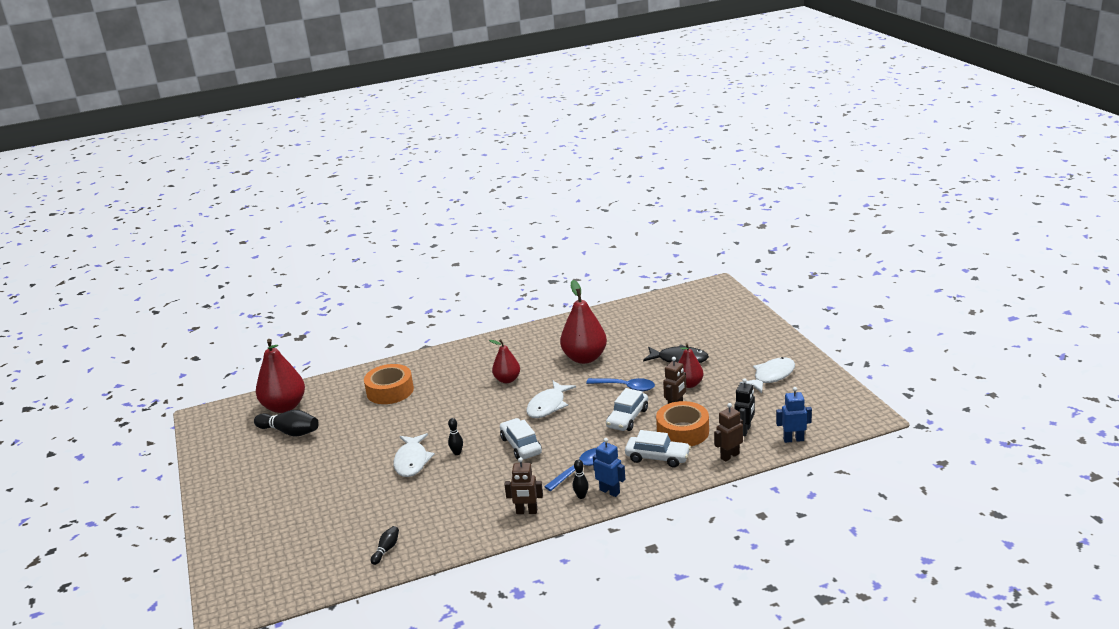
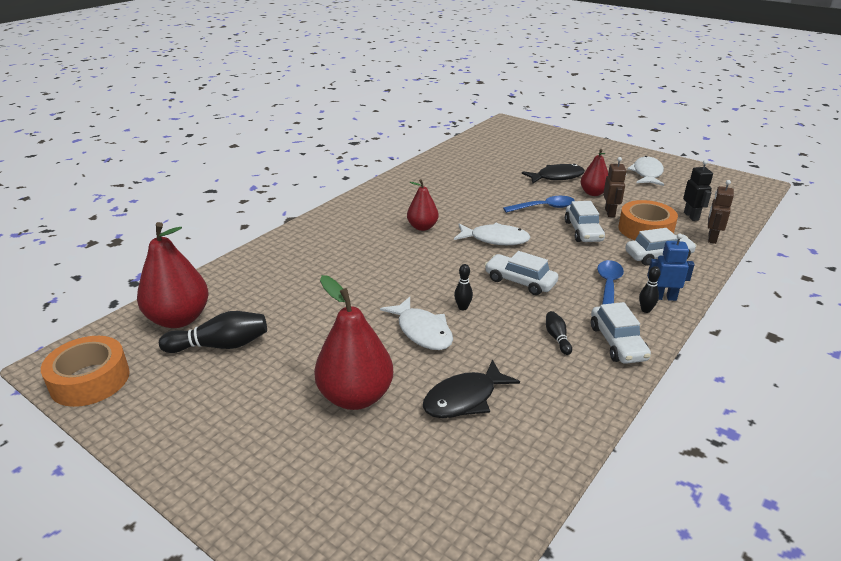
camera: 35 degrees left, 5 degrees up
(385, 512) = (464, 399): none -> black fish
(386, 549) = (524, 443): black bowling pin -> black bowling pin (557, 338)
(390, 391) = (303, 268): orange tape -> orange tape (90, 380)
(526, 512) = (617, 343): brown robot -> white car
(548, 405) = (495, 239): white fish -> white fish turned 75 degrees counterclockwise
(584, 358) = (472, 193): red pear -> red pear (356, 396)
(793, 439) = (736, 213): blue robot -> none

